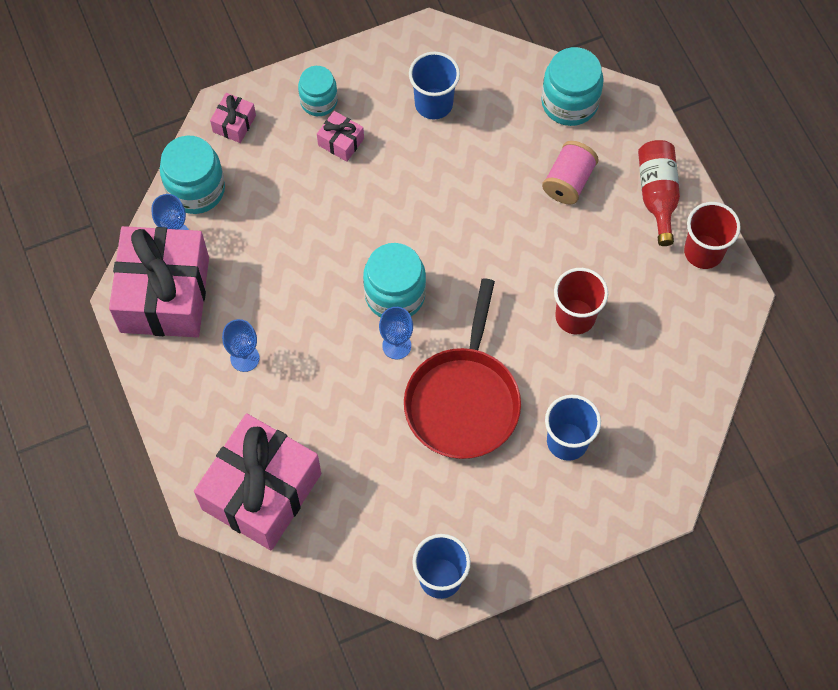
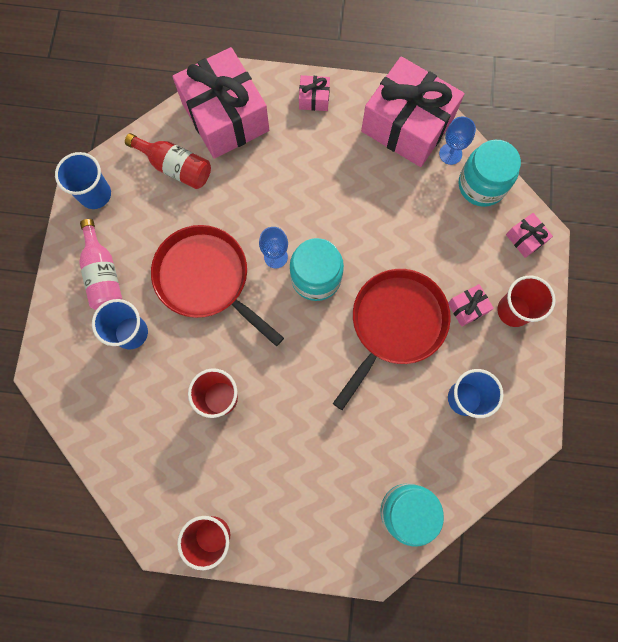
camera: 120 degrees right, 10 degrees up
(184, 408) = (314, 98): none -> pink gift
(245, 358) = (327, 153): blue goblet -> none
(319, 101) = (513, 310): turquoise jar -> red cup
(398, 197) = (395, 324): none -> red pan
(524, 509) = (103, 274): none -> pink bottle
(568, 181) = (335, 464): pink spool -> none
(657, 194) = (283, 530): red bottle -> red bottle (175, 167)

